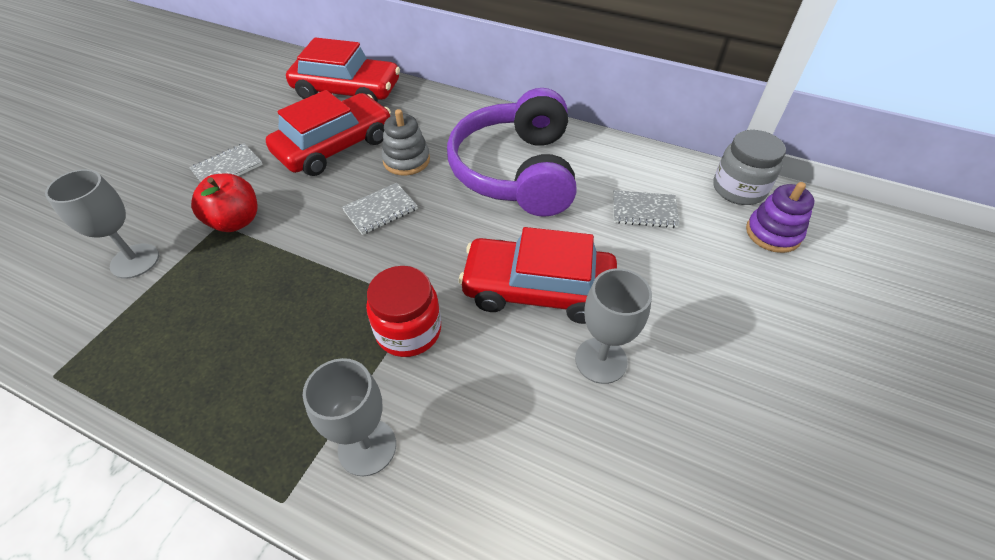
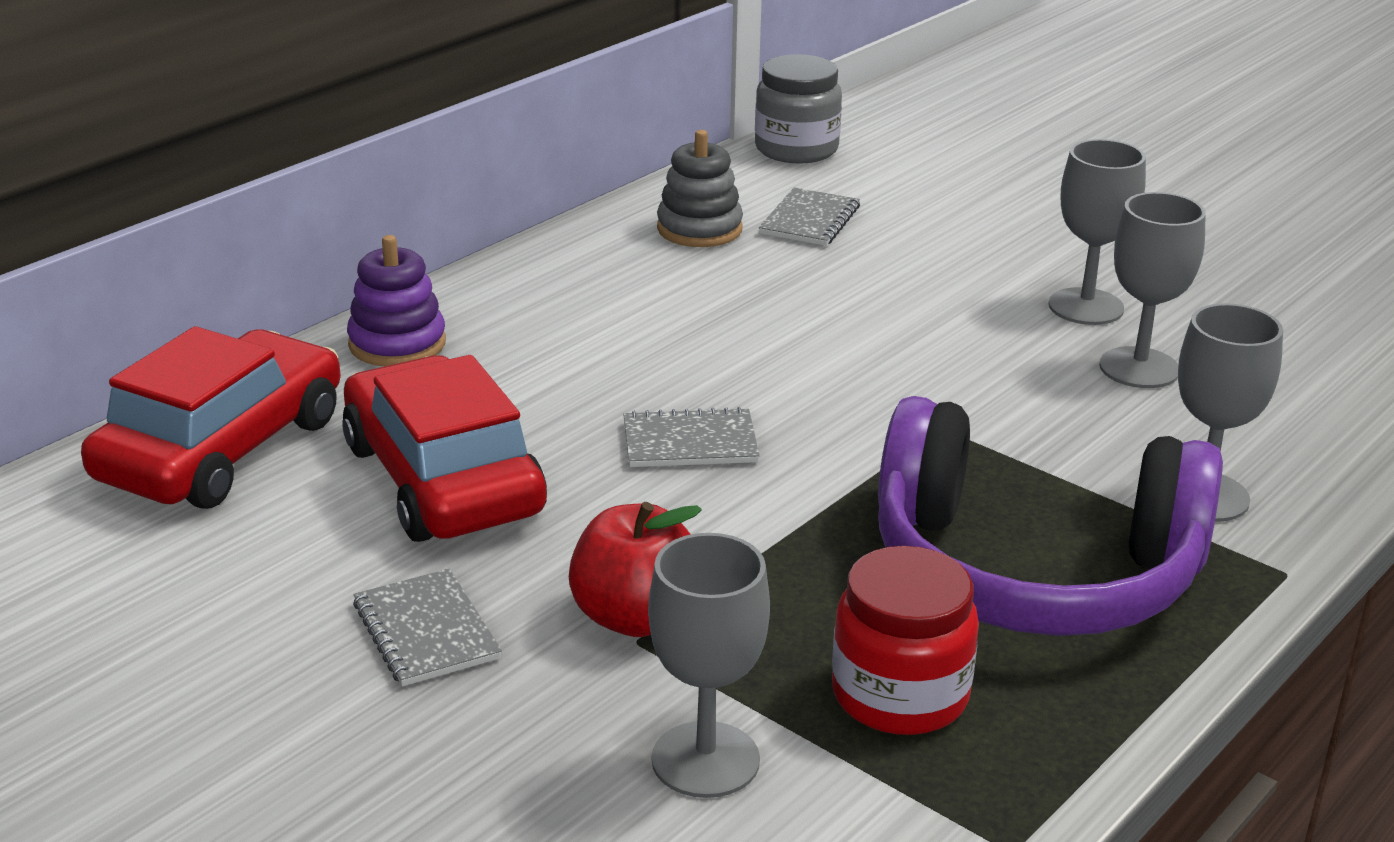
camera: 75 degrees left, 20 degrees down
(380, 210) = (690, 442): grey notebook -> grey notebook turned 75 degrees counterclockwise
(406, 160) = (551, 400): grey stacking toy -> grey stacking toy (699, 229)
(408, 331) = (997, 443): red jar -> red jar (900, 695)
(516, 171) = (654, 300): purple headphones -> purple headphones (1032, 571)
(525, 398) = (1139, 368): none -> grey goblet
(538, 290) = (945, 327): red car -> none
(773, 233) = (896, 152): purple stacking toy -> purple stacking toy (397, 344)

